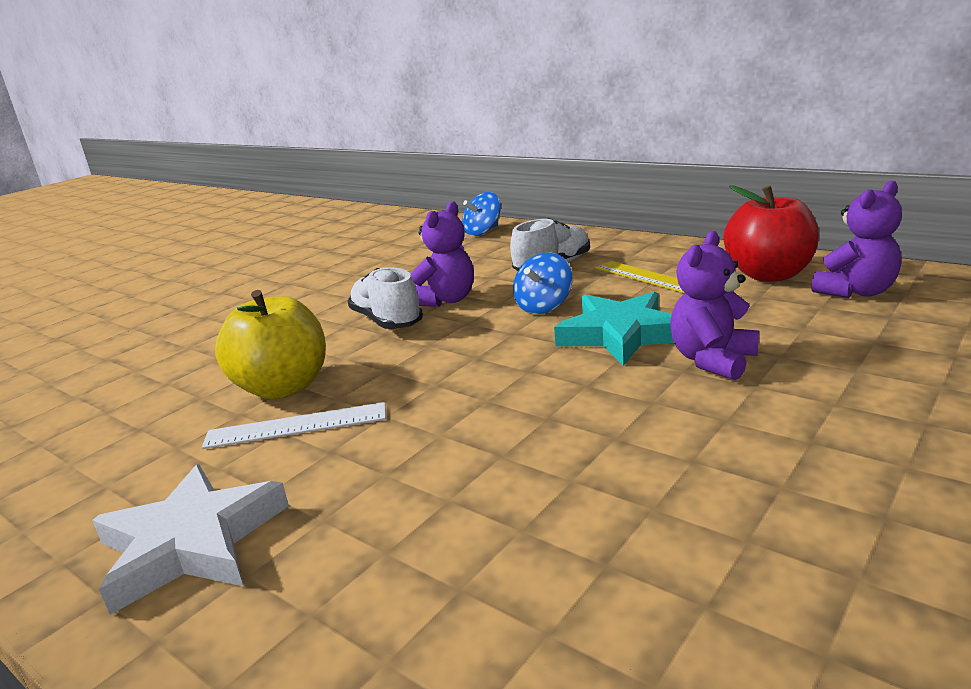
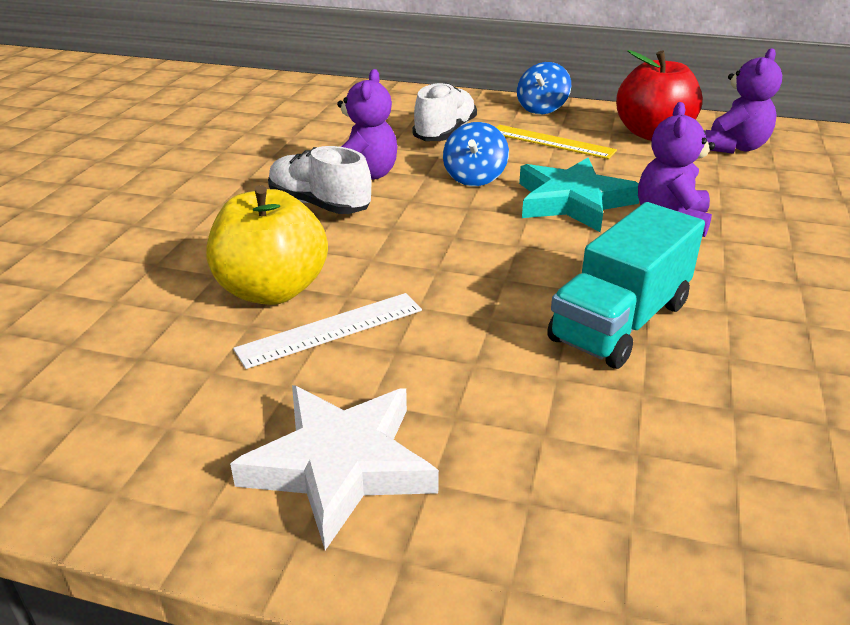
camera: 25 degrees left, 10 degrees up
(483, 232) = (331, 94): blue spinning top -> blue spinning top (542, 109)
(563, 455) = (620, 322): none -> turquoise truck

